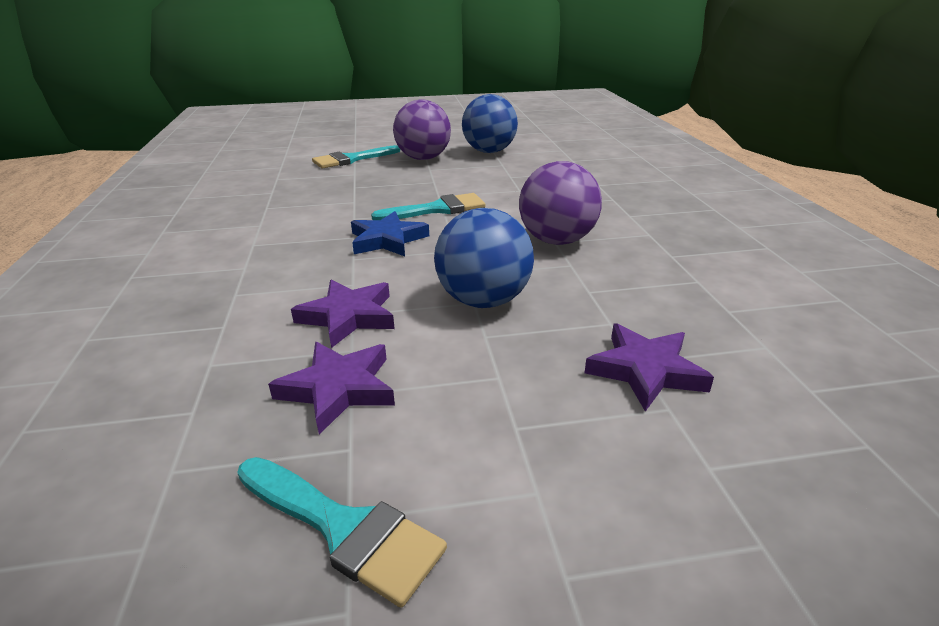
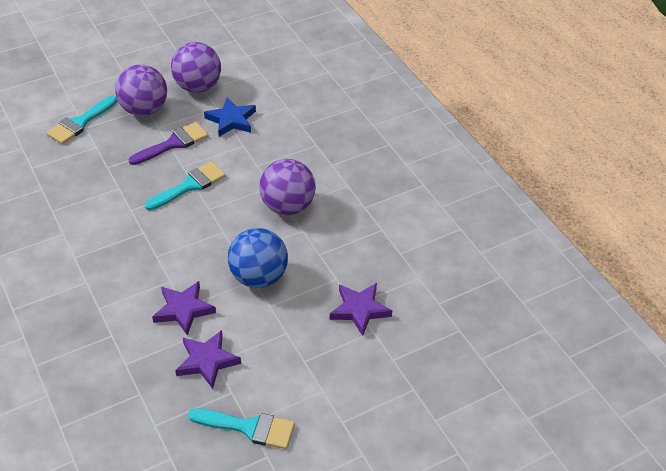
camera: 20 degrees left, 15 degrees up
(387, 240) = (170, 231): blue star -> blue star (231, 120)
(439, 180) = (173, 143): none -> purple brush
(489, 151) = (198, 87): blue ball -> purple ball

